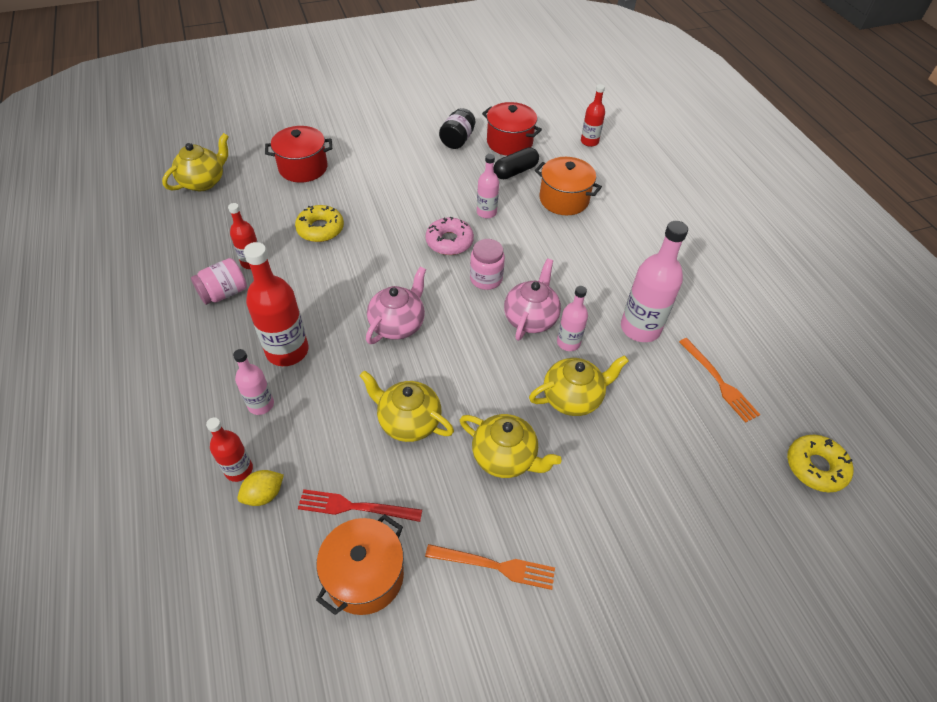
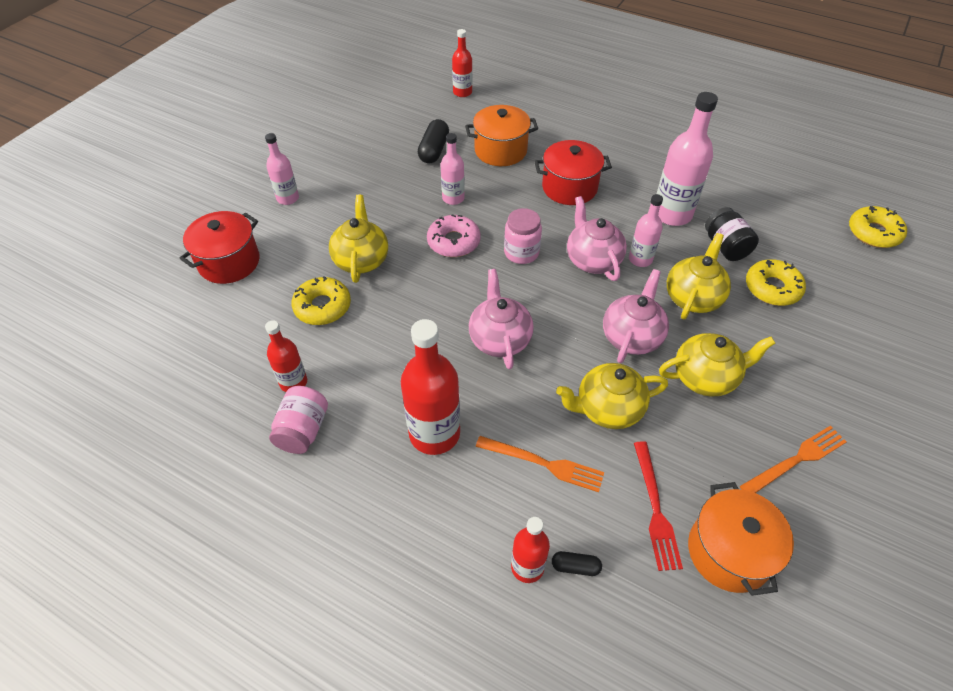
camera: 40 degrees left, 0 degrees up
(204, 182) = (132, 342): yellow teapot -> yellow teapot (361, 260)
(261, 405) = (472, 497): pink bottle -> pink bottle (288, 198)
(264, 495) = (575, 567): yellow lemon -> black capsule
(355, 507) = (655, 508): red fork -> red fork turned 60 degrees counterclockwise
(457, 140) = (350, 151): black jar -> black jar (725, 247)
(489, 389) = (632, 336): none -> pink teapot
(509, 142) = (398, 128): red pot -> red pot (569, 187)
(650, 439) = (772, 288): none -> yellow donut
(719, 382) = (761, 217): orange fork -> orange fork (543, 464)

